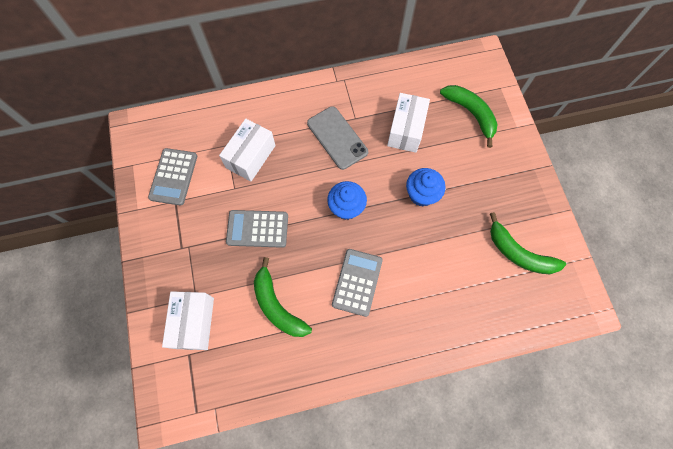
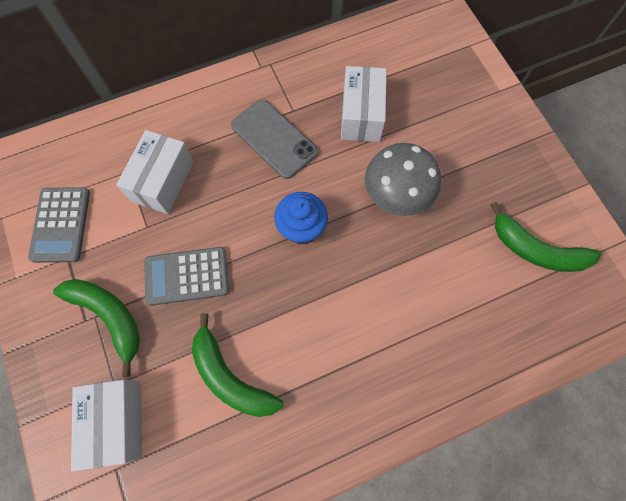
camera: 10 degrees left, 0 degrees up
(357, 282) = (333, 325): grey calculator -> none
(421, 194) = (397, 194): blue cupcake -> grey mushroom
(471, 114) = (440, 83): green banana -> green banana (109, 317)

